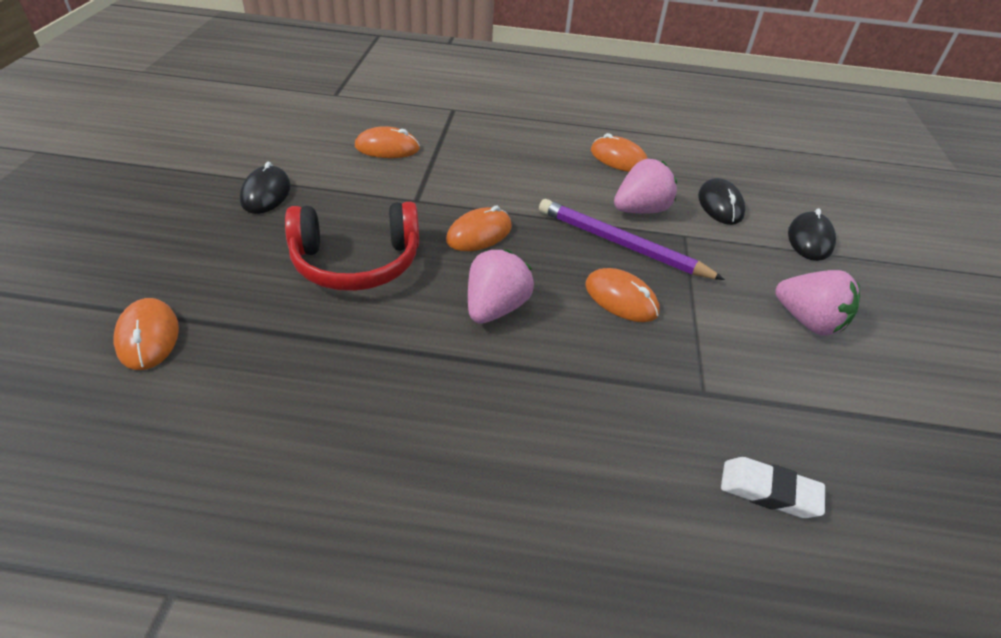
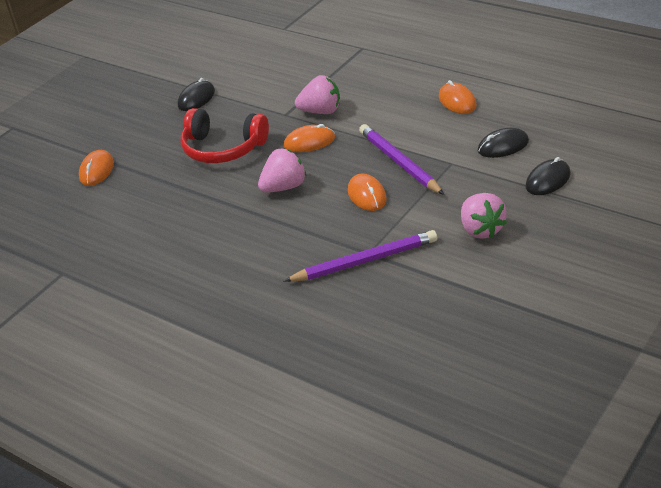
camera: 35 degrees right, 5 degrees down
(387, 148) = (292, 75): orange mouse -> none
(640, 210) = (436, 141): pink strawberry -> pink strawberry (321, 111)
(711, 408) = (365, 261): none -> purple pencil
(720, 205) = (503, 146): black mouse -> black mouse turned 45 degrees clockwise
(769, 491) = (357, 303): white eraser -> none

